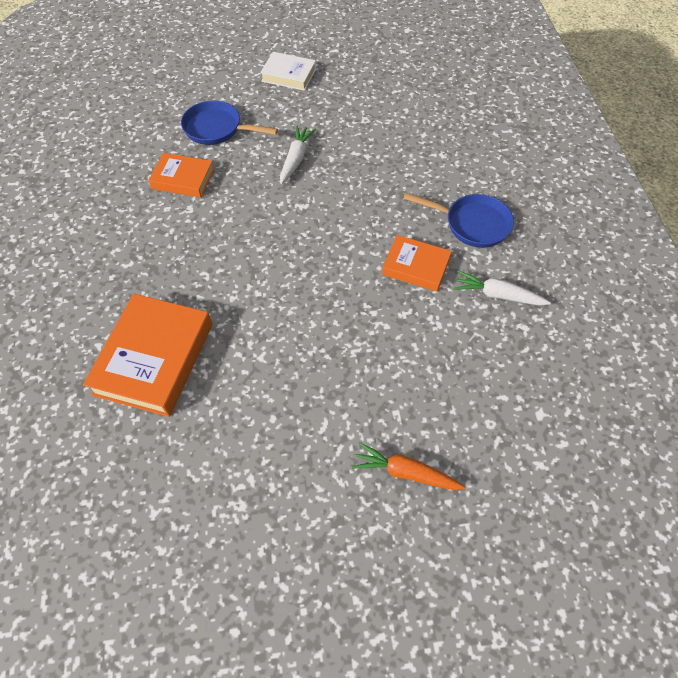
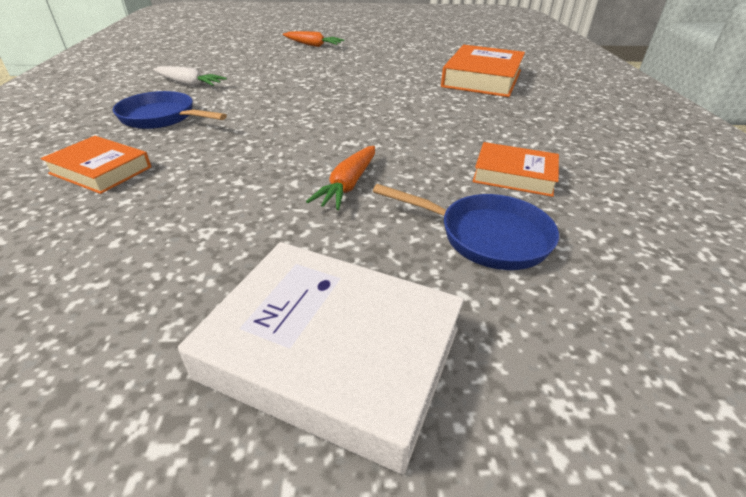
camera: 175 degrees left, 20 degrees down
(289, 75) = (331, 353): white book -> white book, size x1.71
(296, 159) = (348, 185): white carrot -> orange carrot
(416, 266) = (247, 99): orange book -> orange book (101, 170)

